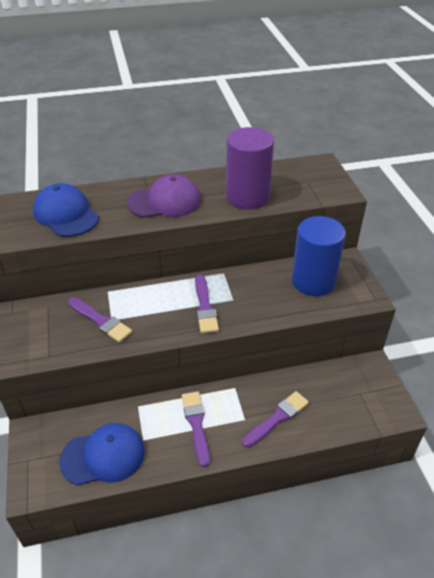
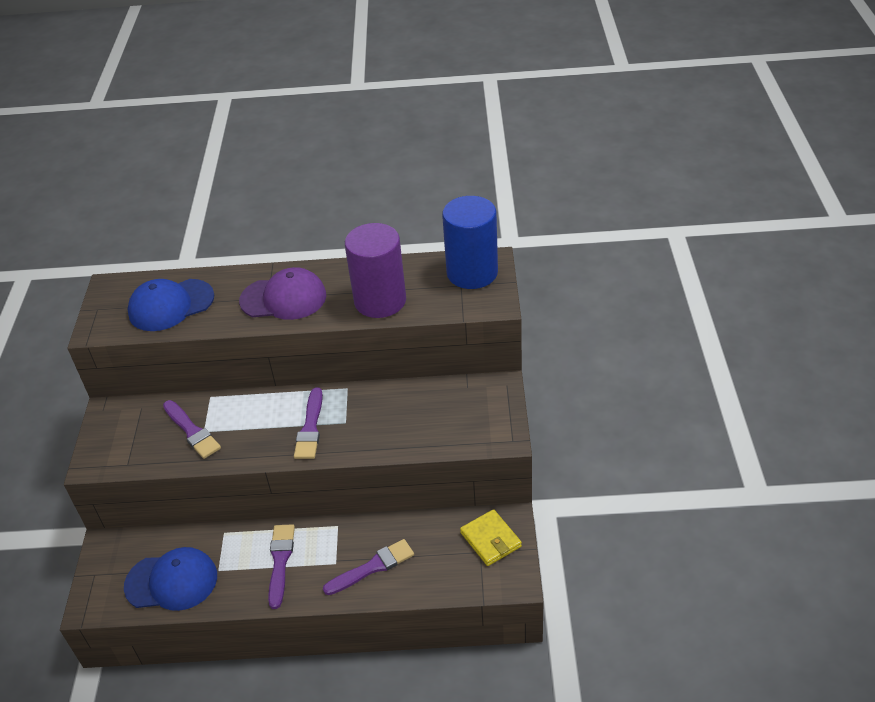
camera: 15 degrees right, 0 degrees up
(66, 214) = (171, 305): blue cap -> blue cap turned 90 degrees counterclockwise
(313, 281) = (447, 410): blue cylinder -> blue cylinder (472, 273)
(364, 382) = (490, 540): none -> yellow wallet

